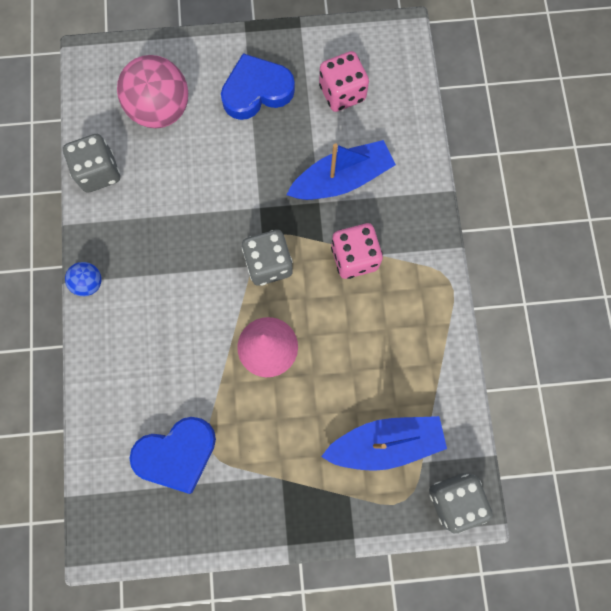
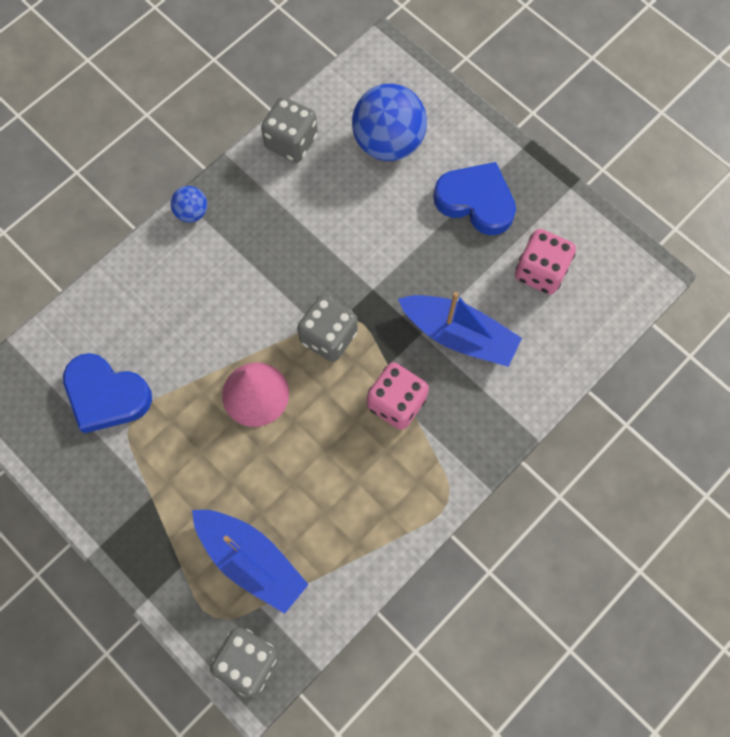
camera: 50 degrees right, 5 degrees down
(161, 110) = (388, 142): pink ball -> blue ball

